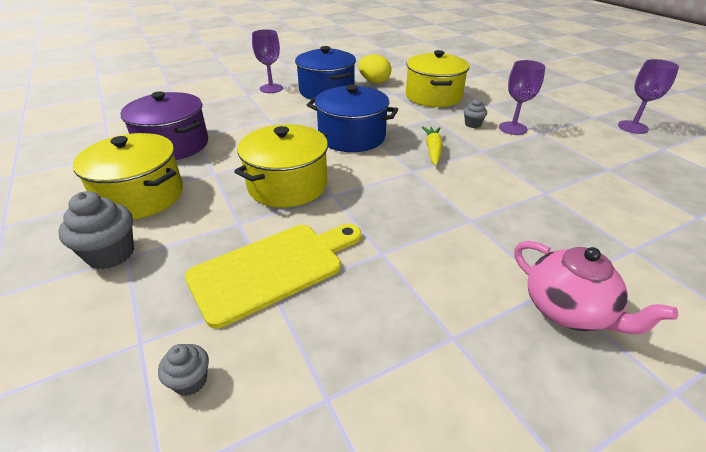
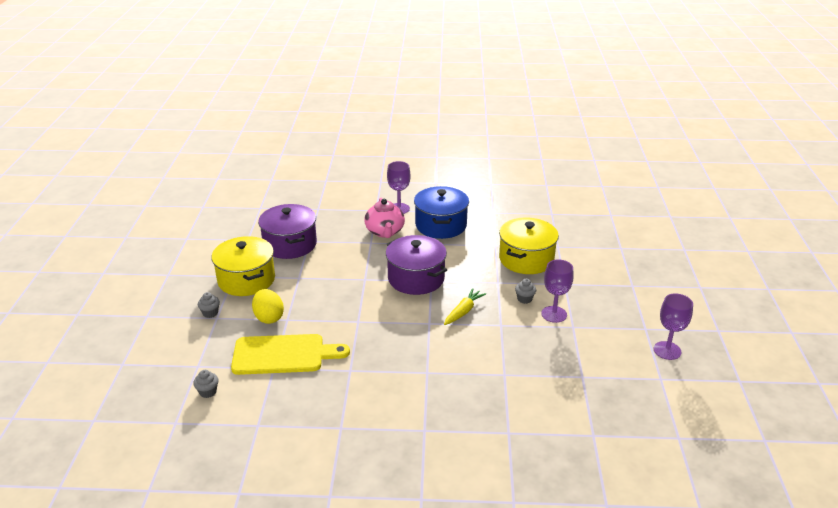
camera: 30 degrees right, 5 degrees down
(111, 254) = (210, 313): grey cupcake -> grey cupcake, size x0.55
(287, 185) = (336, 303): yellow pot -> none
(352, 137) = (416, 278): blue pot -> purple pot
(374, 82) = (492, 226): yellow egg -> yellow egg (269, 317)
(568, 310) = (418, 443): pink teapot -> pink teapot (385, 232)

